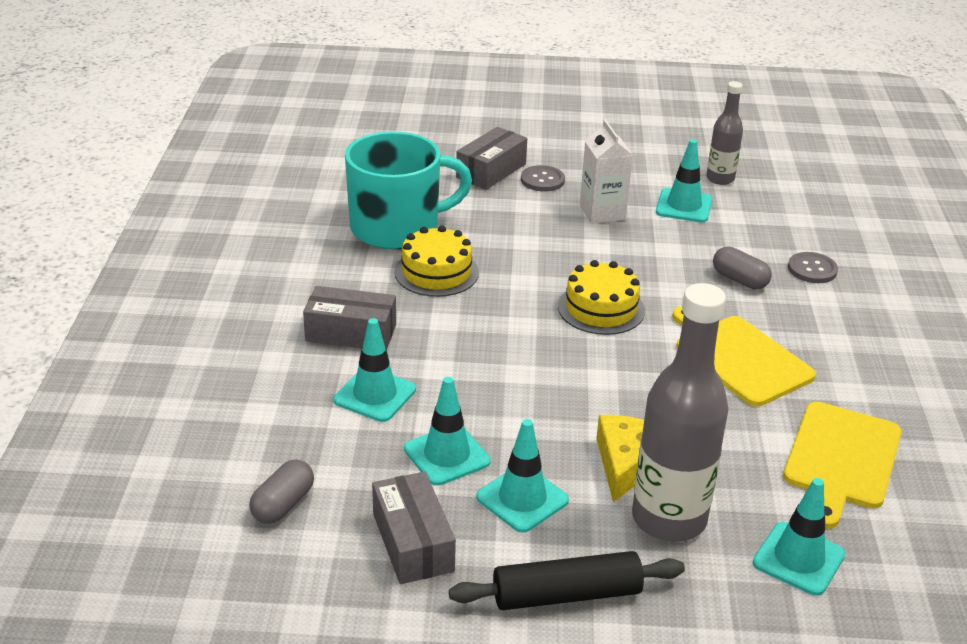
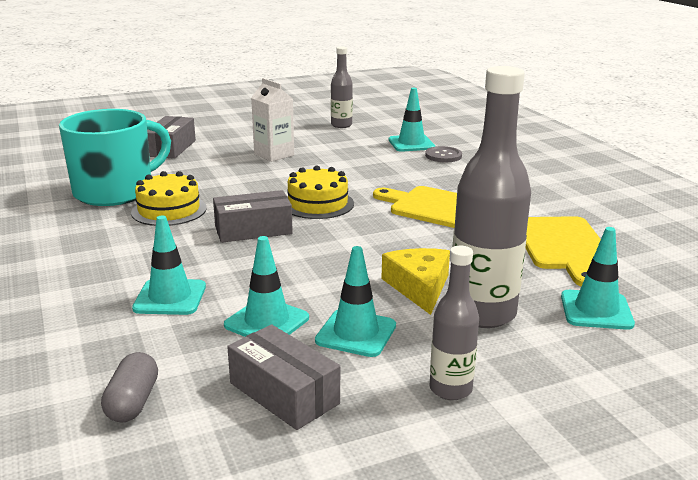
camera: 25 degrees left, 10 degrees down
(351, 333) = (118, 262): grey box -> grey box (253, 230)
(542, 180) = (215, 146): grey button -> none
(566, 595) = (450, 389): black rolling pin -> grey bottle
(684, 206) = (329, 142): turquoise traffic cone -> turquoise traffic cone (411, 144)
(739, 280) = (401, 170): grey capsule -> none

